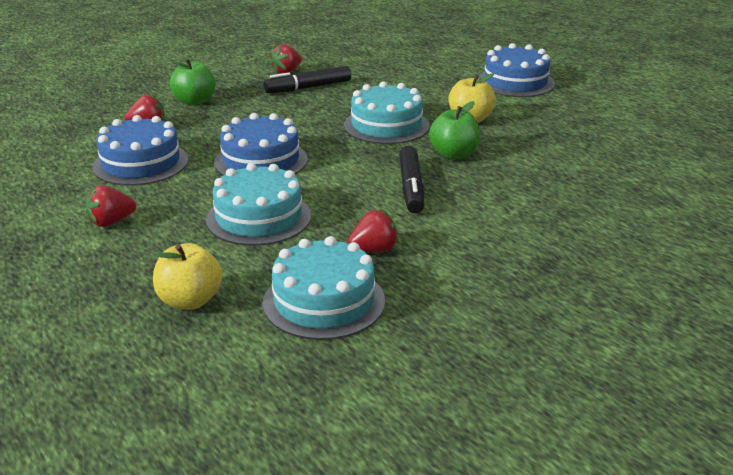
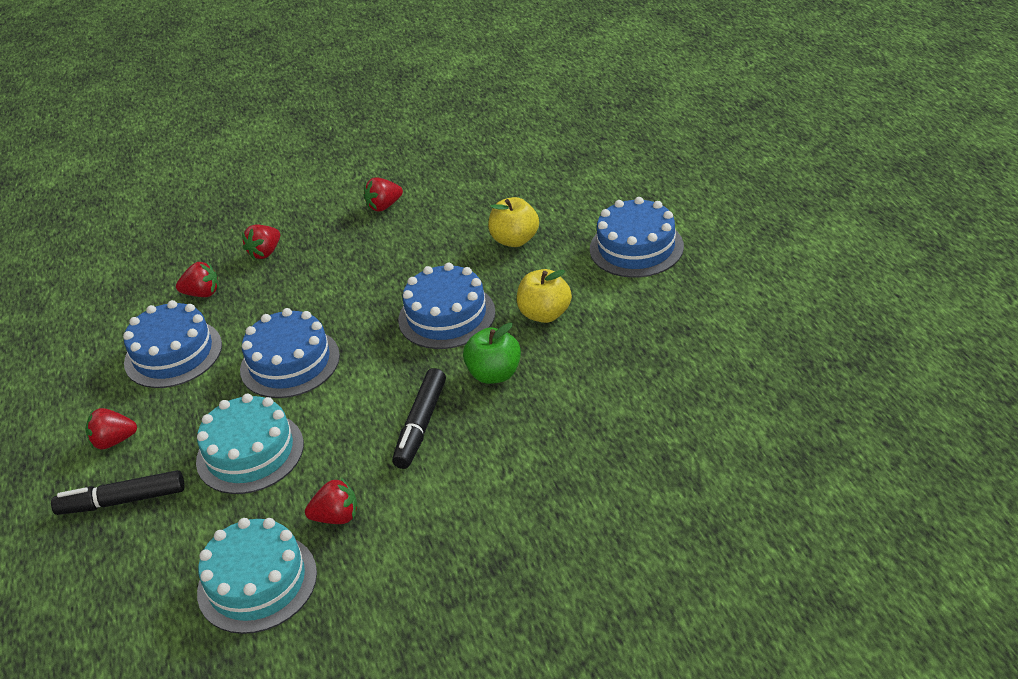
camera: 20 degrees right, 10 degrees up
(190, 301) = (141, 562): yellow apple -> yellow apple (515, 240)
(194, 101) = (265, 253): green apple -> red strawberry
(308, 87) = (394, 238): black marker -> black marker (122, 501)
(386, 125) = (446, 316): turquoise cake -> blue cake

